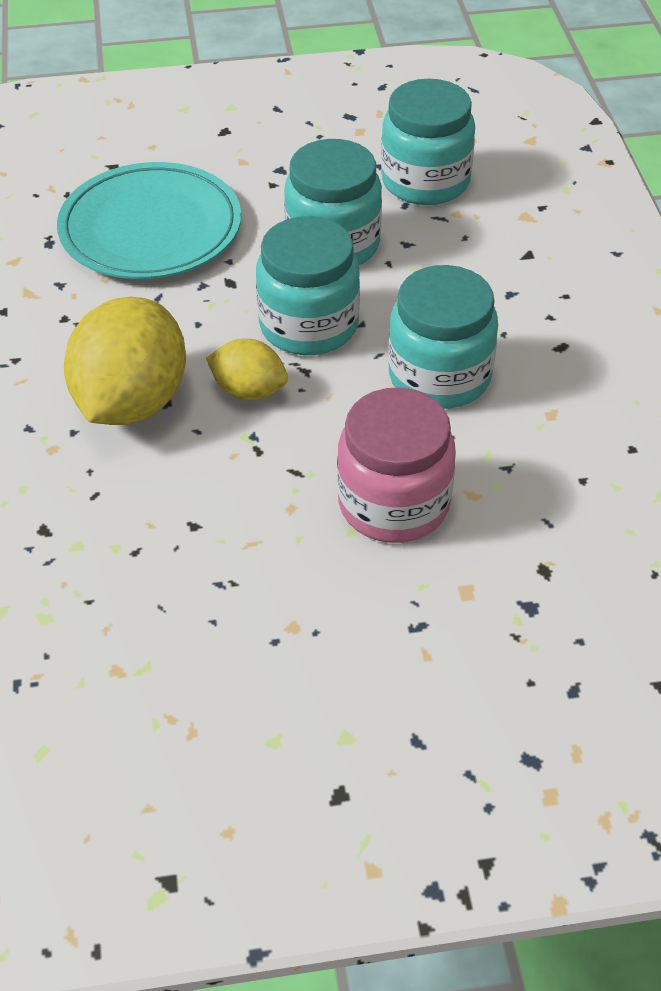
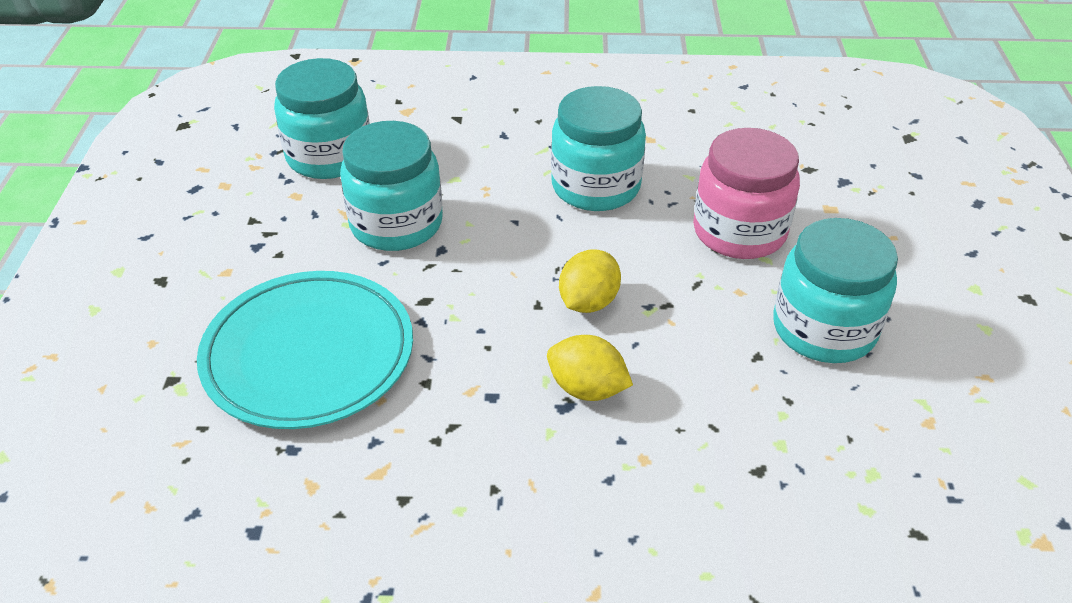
camera: 80 degrees left, 5 degrees down
(132, 402) = (587, 389): yellow lemon -> yellow lemon, size x0.53
(308, 325) = (508, 253): turquoise jar -> turquoise jar (824, 329)

